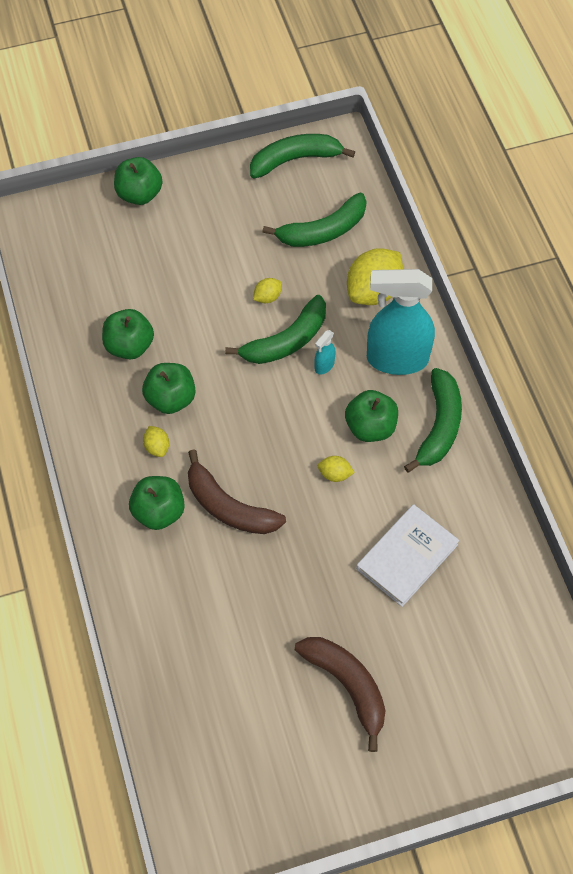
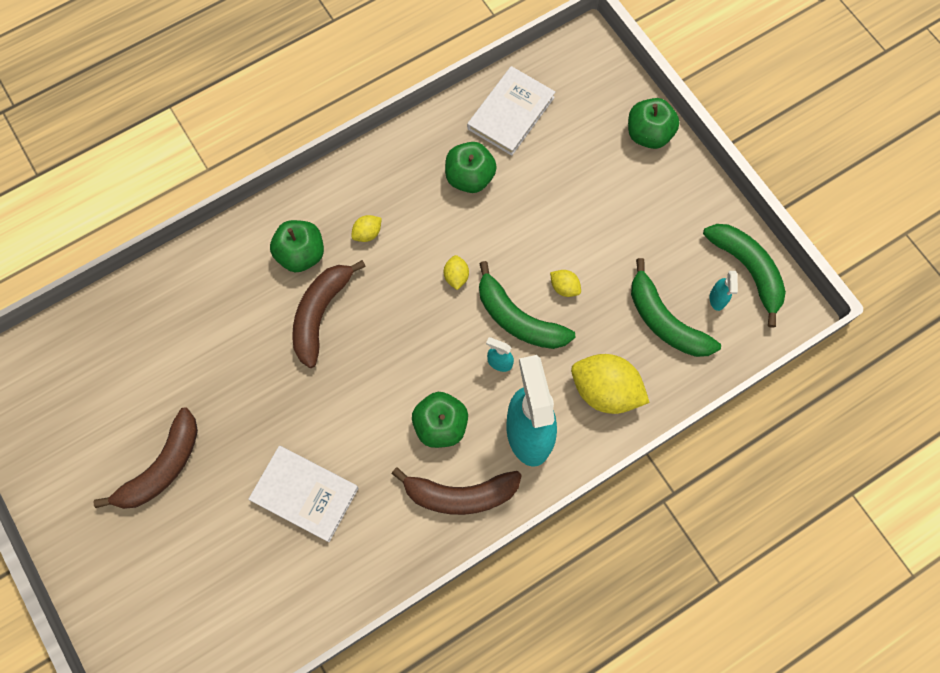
camera: 75 degrees right, 10 degrees up
(74, 296) = (510, 113): none -> white book
(171, 399) = (422, 230): green apple -> none
(315, 188) = (717, 299): none -> turquoise spray bottle
(335, 474) = (379, 403): yellow lemon -> yellow lemon (456, 276)
(439, 426) = (460, 494): green banana -> brown banana

